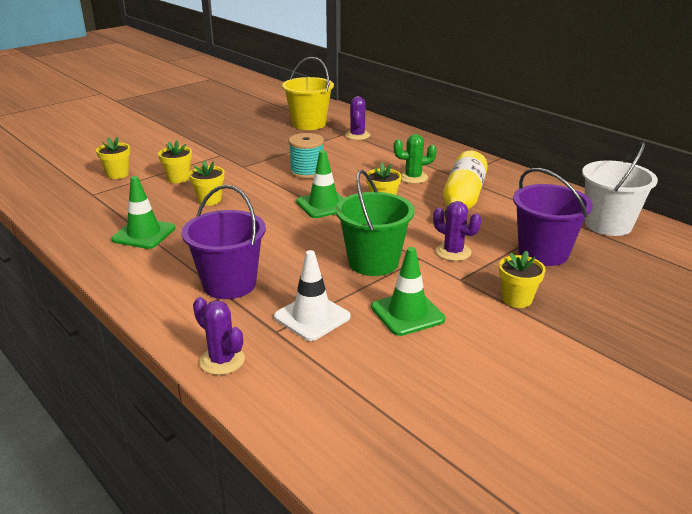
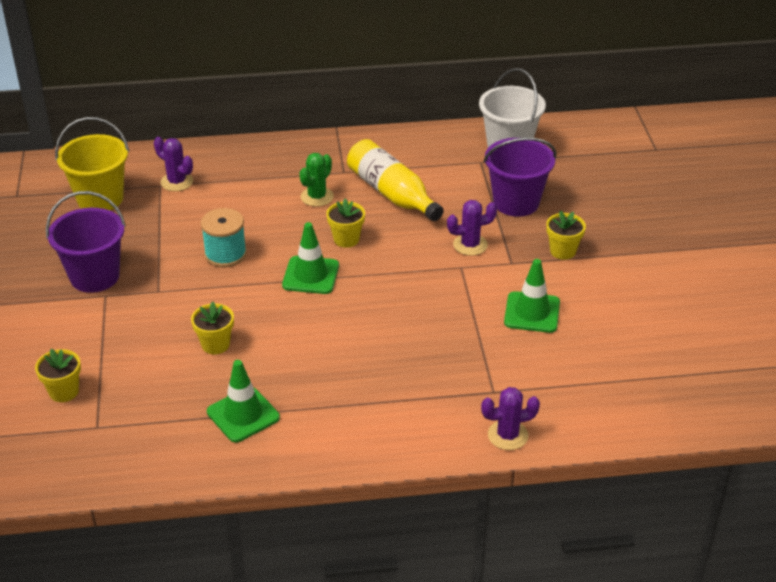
camera: 55 degrees left, 10 degrees up
(178, 178) = (133, 348): yellow flower pot -> none
(229, 284) = (397, 391): purple bucket -> purple bucket (94, 276)
(312, 317) = (492, 364): white traffic cone -> none
(373, 262) = (443, 294): green bucket -> none

